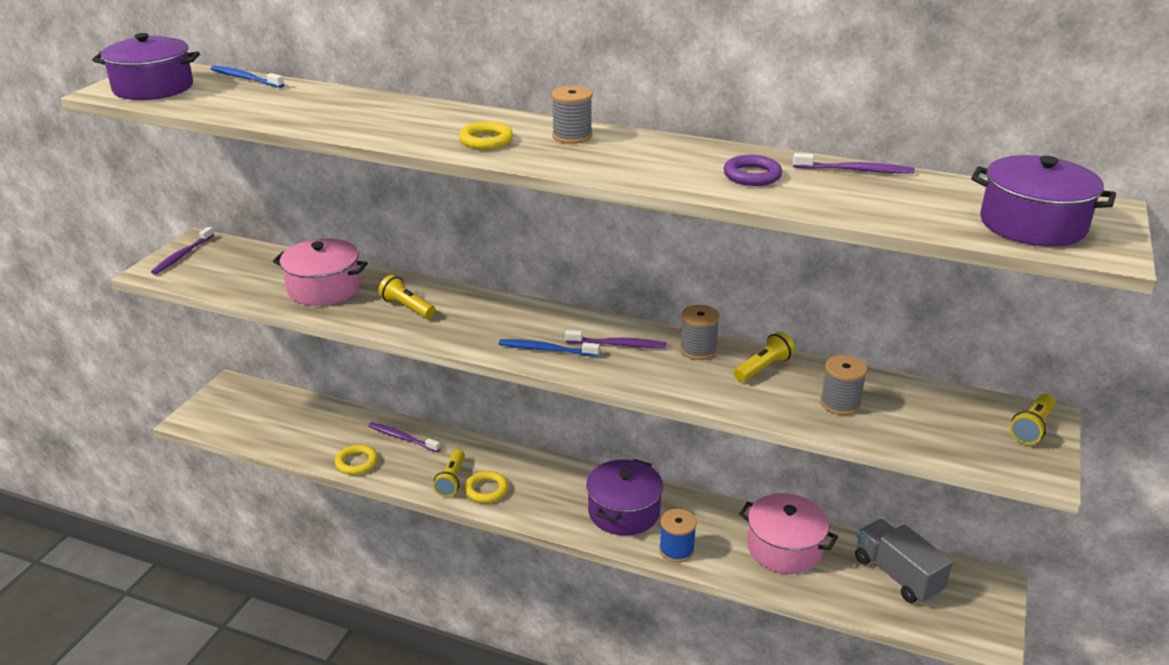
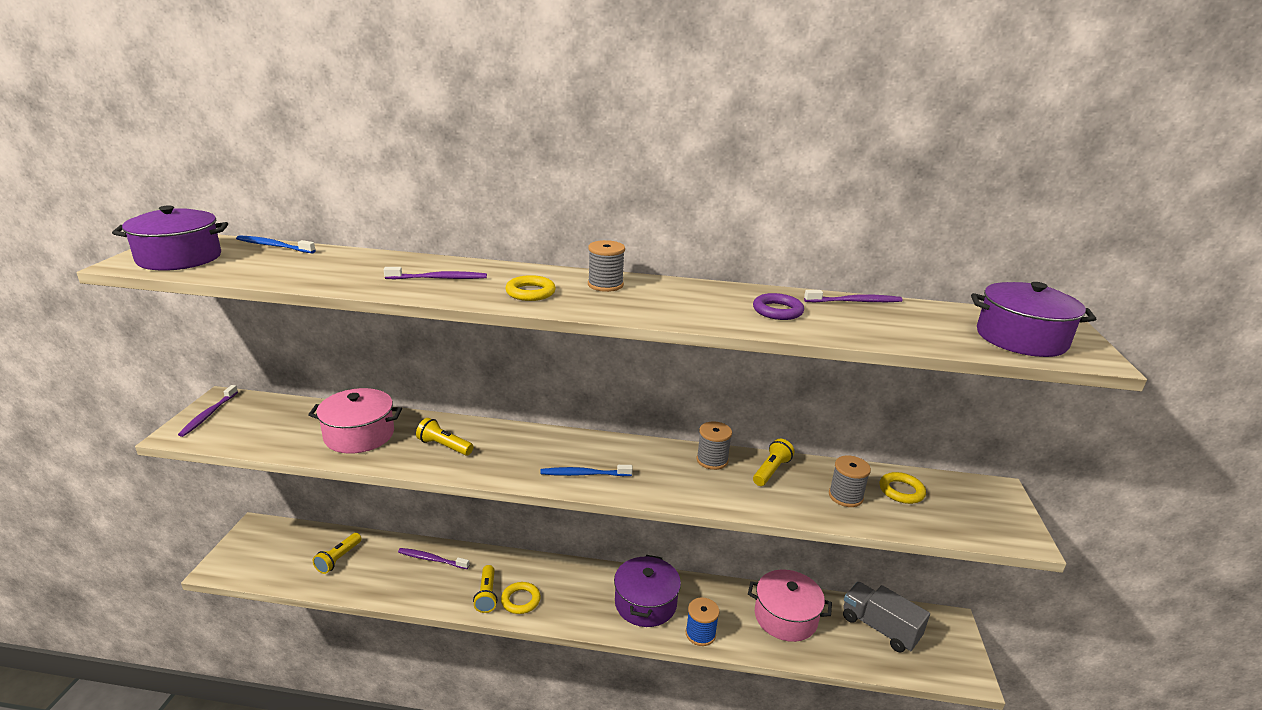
camera: 15 degrees left, 5 degrees down
(356, 463) = (394, 590): yellow ring -> yellow ring (901, 491)
(618, 345) = (644, 462): purple toothbrush -> purple toothbrush (439, 278)
(1032, 428) = (996, 500): yellow flashlight -> yellow flashlight (338, 559)

